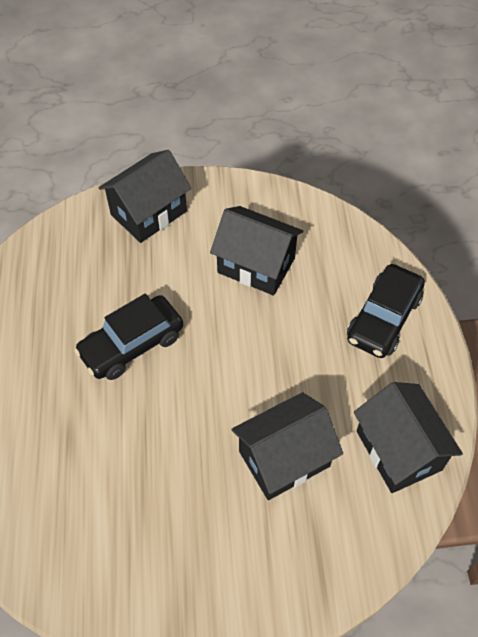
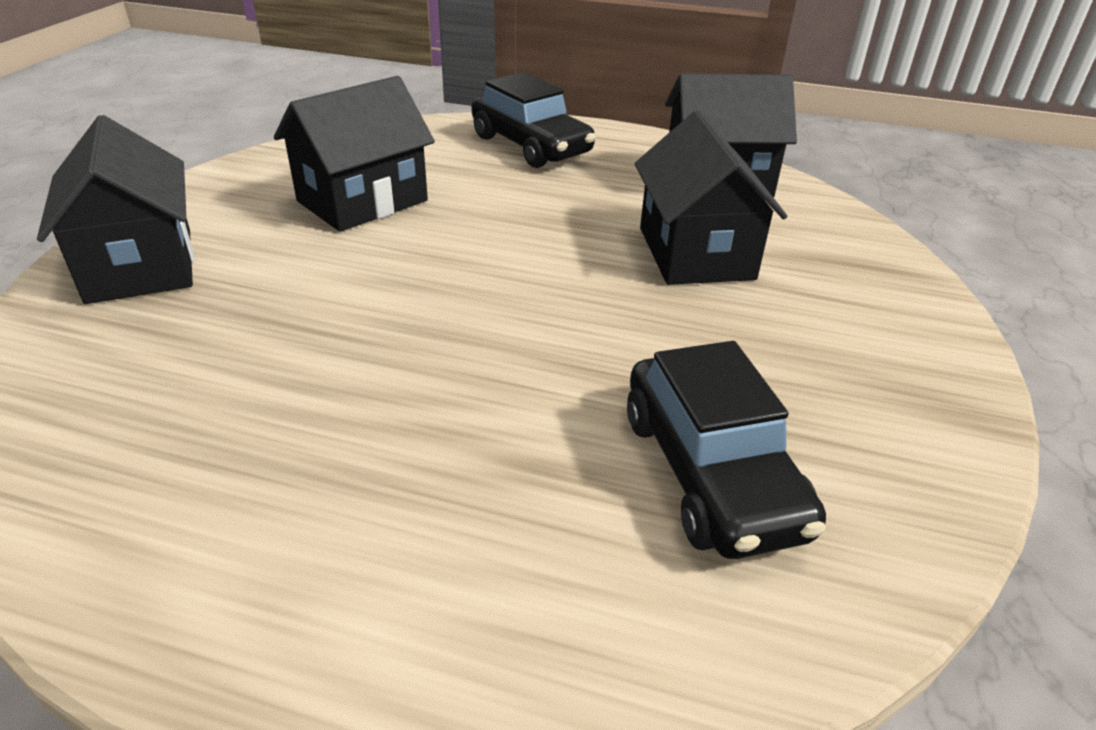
camera: 70 degrees left, 20 degrees down
(132, 344) = (395, 342): black car -> black car (711, 473)

